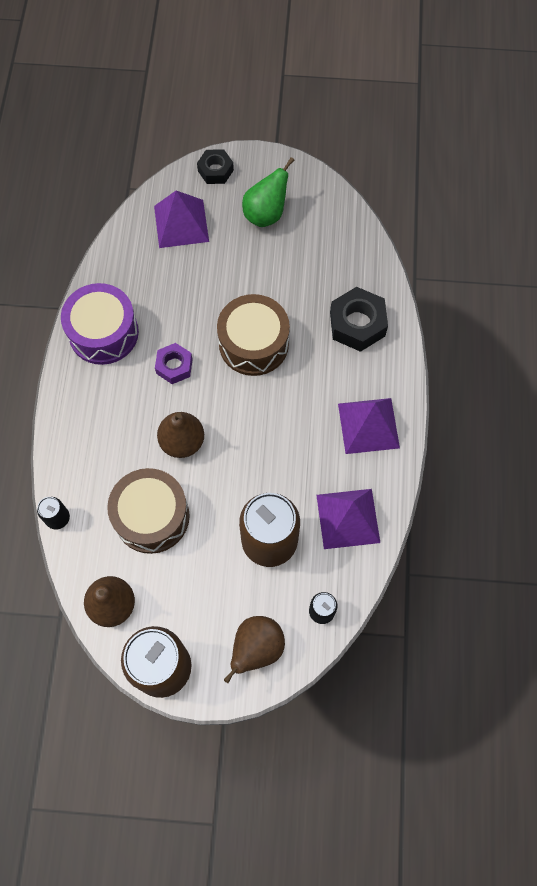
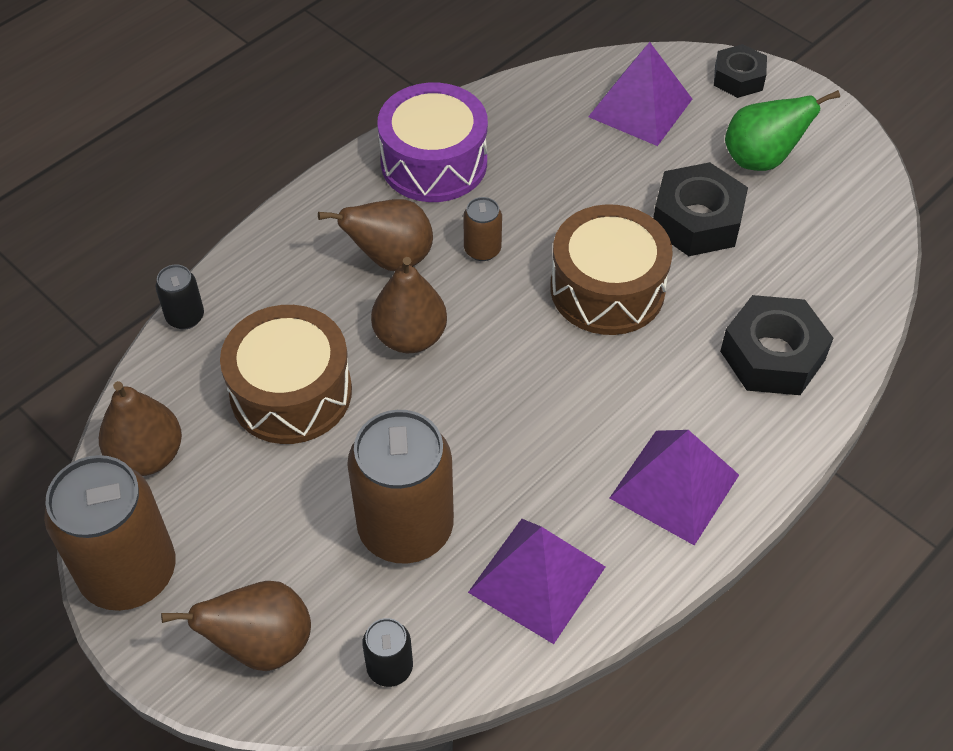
camera: 40 degrees right, 15 degrees down
(133, 406) = (390, 259): none -> brown pear
(174, 366) = (482, 250): purple nut -> brown can
(264, 273) = (696, 220): none -> black nut

